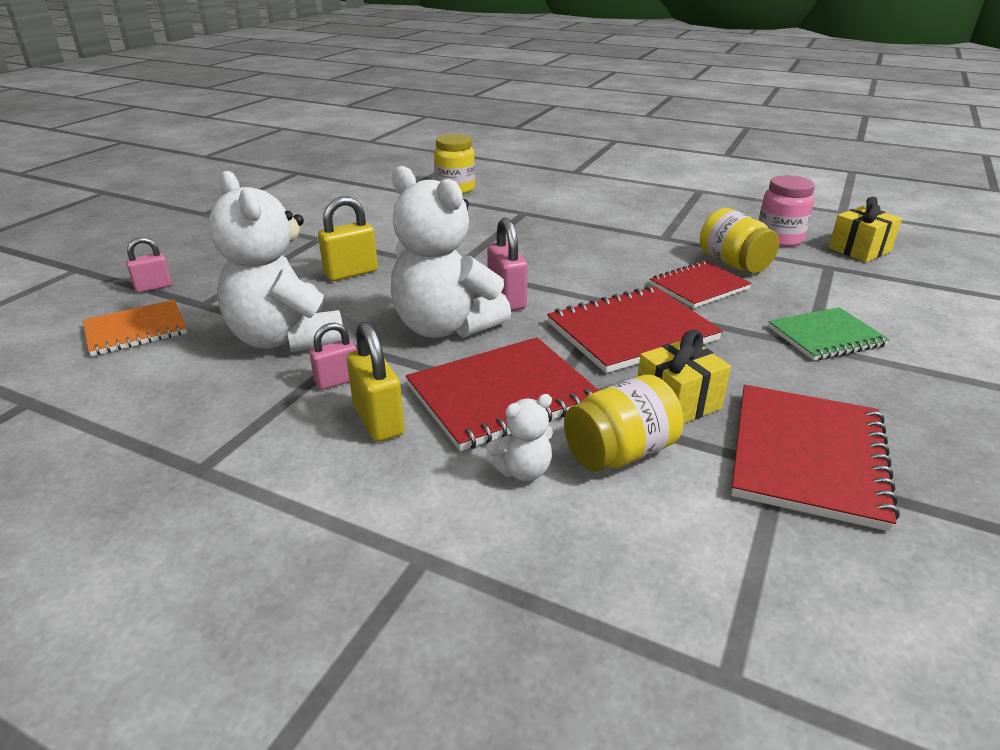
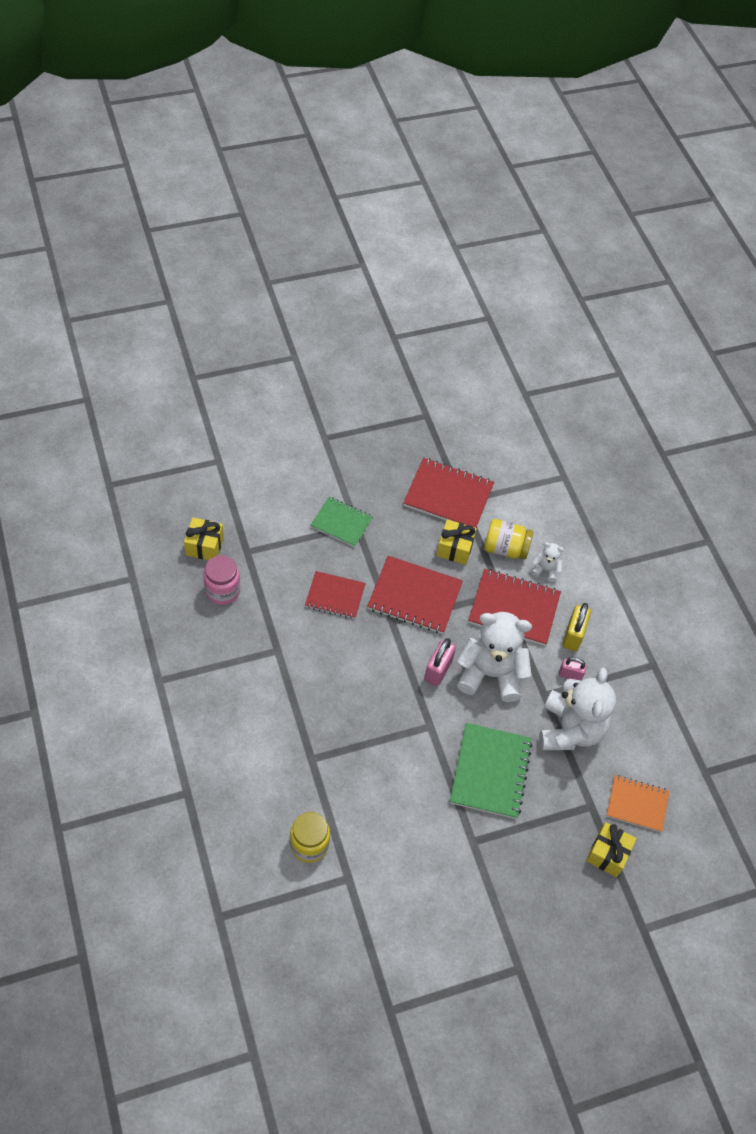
camera: 140 degrees left, 25 degrees up
(154, 287) = (607, 854): pink padlock -> yellow gift
(351, 273) = (490, 771): yellow padlock -> green notebook
(445, 327) = (490, 673): white teddy bear -> white teddy bear turned 75 degrees counterclockwise
(733, 264) = (286, 595): yellow jar -> none
(807, 456) = (448, 495): red notebook -> red notebook turned 45 degrees clockwise

